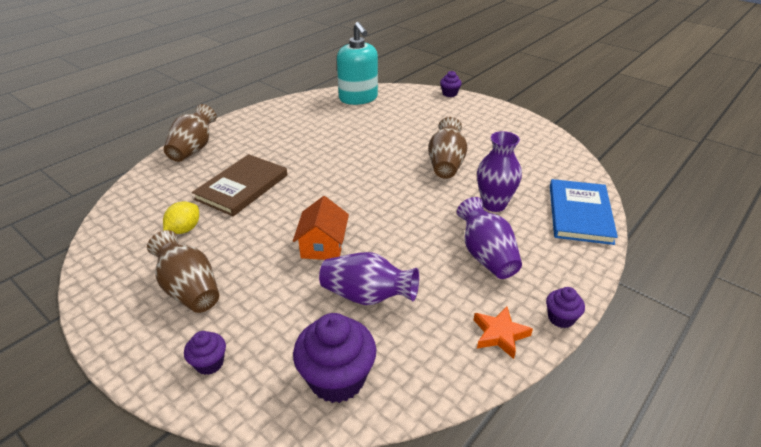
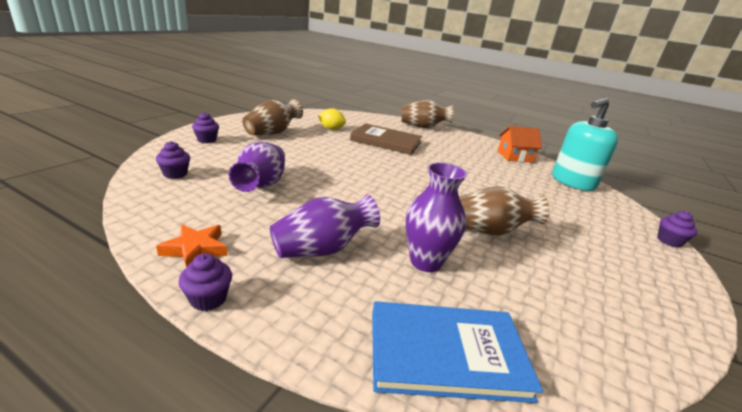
camera: 75 degrees right, 10 degrees down
(323, 245) = (323, 168): orange house -> orange house (515, 156)
(337, 379) = (175, 174): purple cupcake -> purple cupcake, size x0.52

